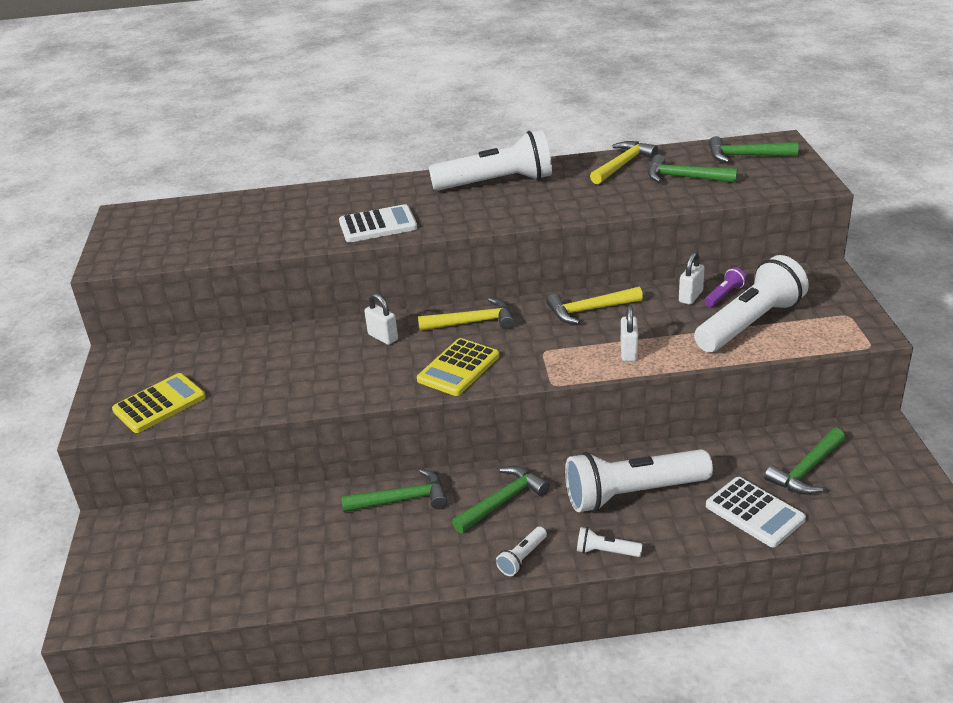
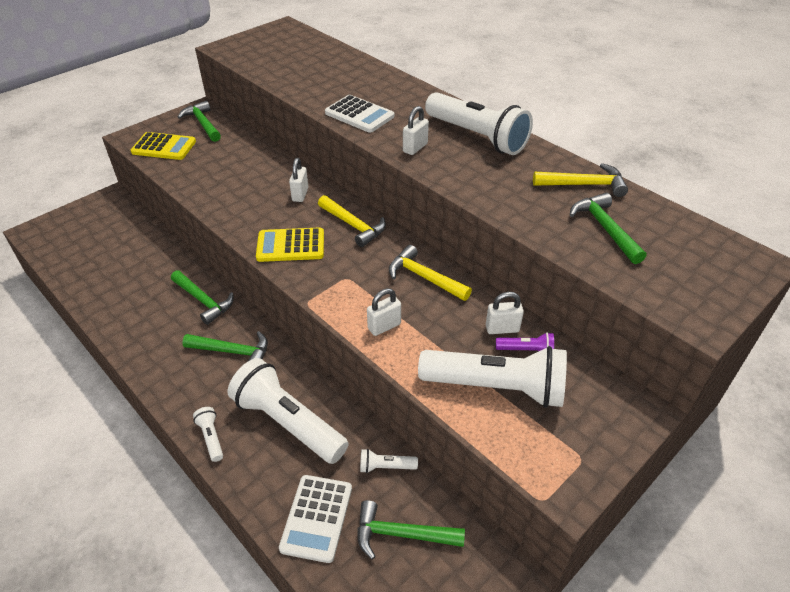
camera: 50 degrees right, 10 degrees up
(473, 216) = (415, 148): none -> white padlock
(522, 558) = (178, 392): white flashlight -> white flashlight (385, 466)
(746, 156) = (697, 250): green hammer -> green hammer (203, 124)

